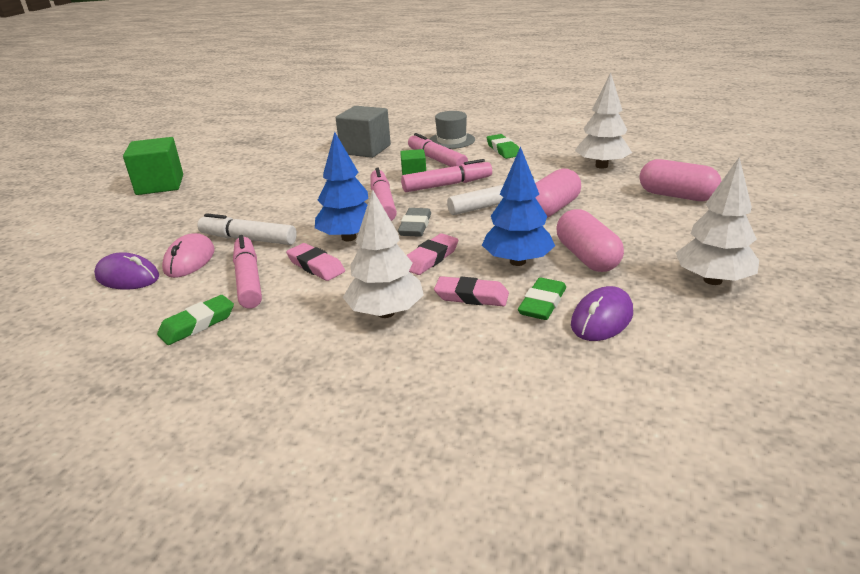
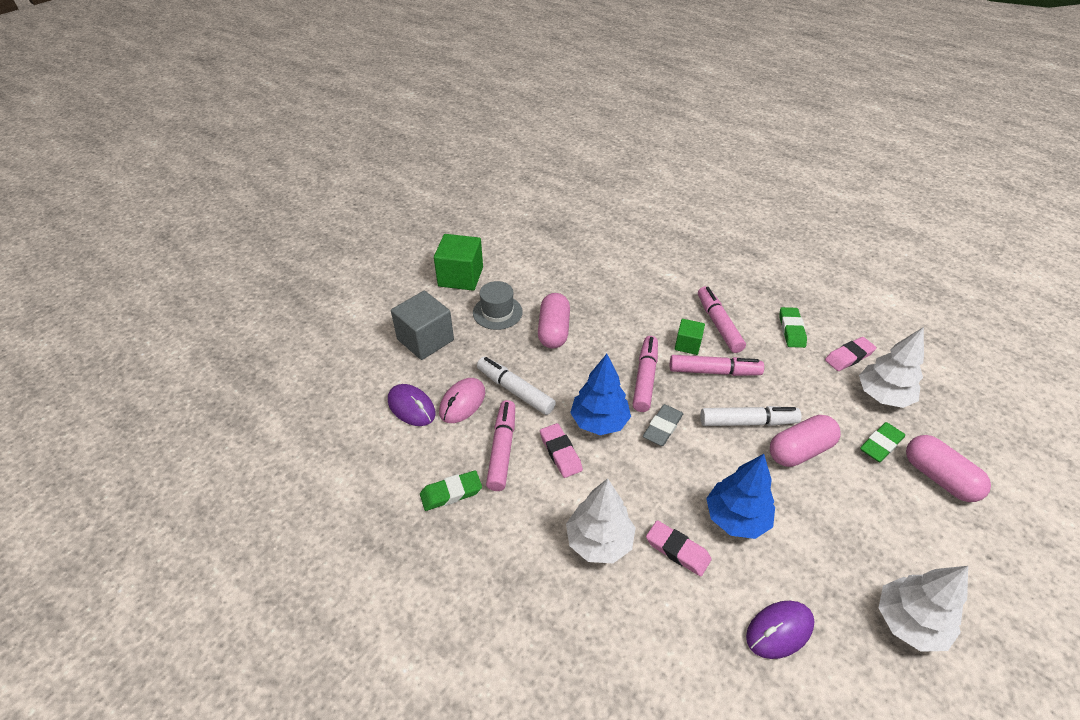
camera: 20 degrees right, 15 degrees up
(365, 149) = (656, 281): grey cube -> grey cube (425, 340)
(430, 258) = (660, 481): pink eraser -> pink eraser (849, 356)
(451, 140) = (745, 294): grey hat -> grey hat (497, 312)
(542, 303) = (735, 587): green eraser -> green eraser (880, 445)
(587, 257) = (803, 538): pink capsule -> pink capsule (554, 331)

